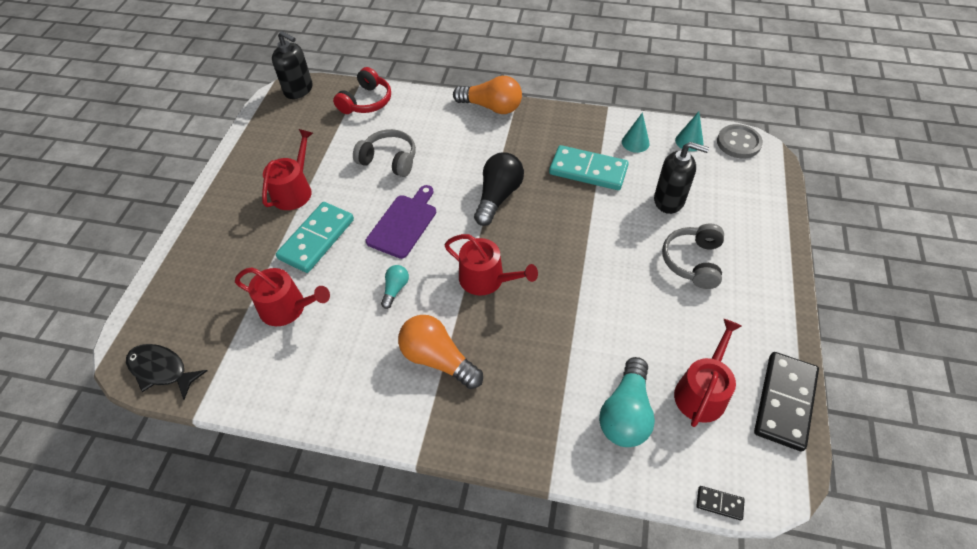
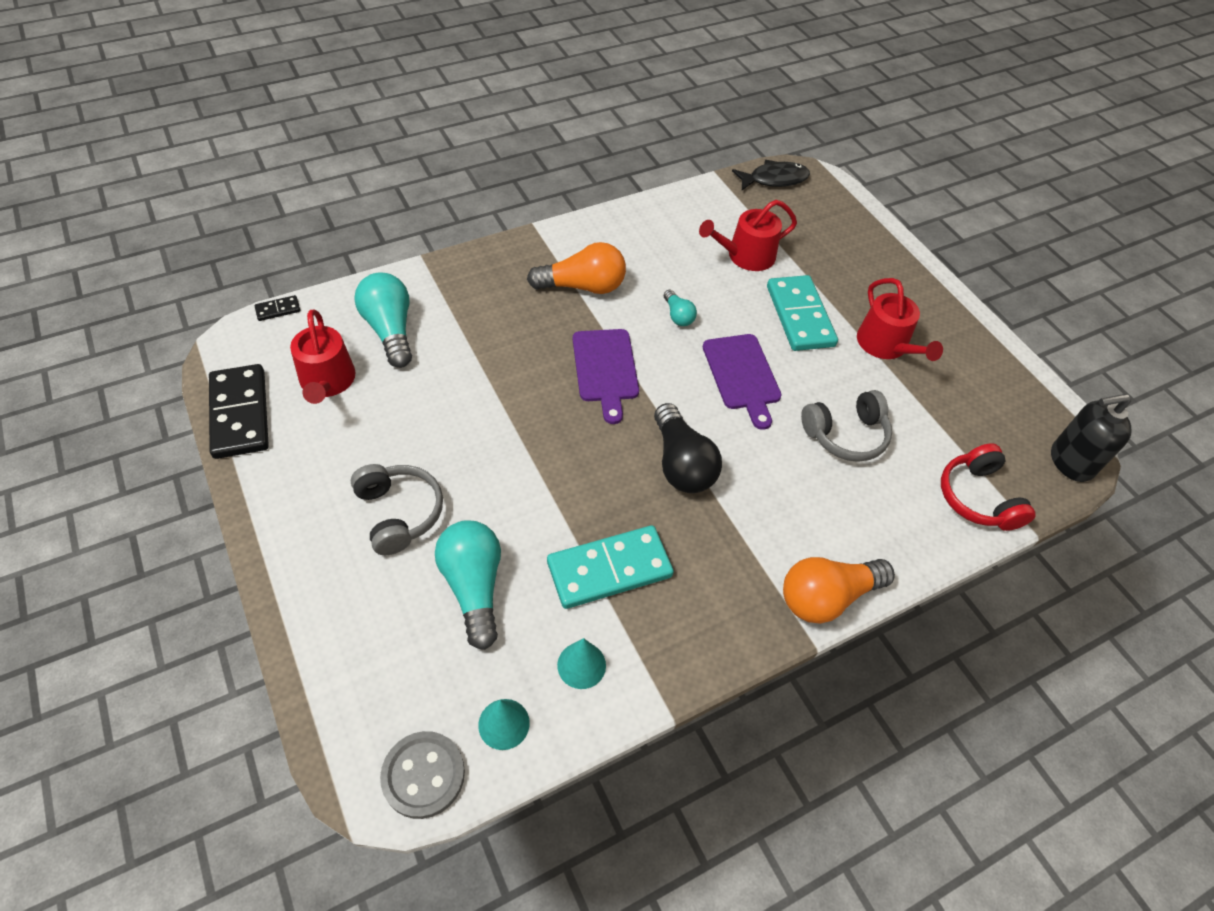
camera: 135 degrees right, 0 degrees up
(486, 279) = (605, 369): red watering can -> purple cutting board
(669, 200) = (474, 587): black soap dispenser -> turquoise light bulb

